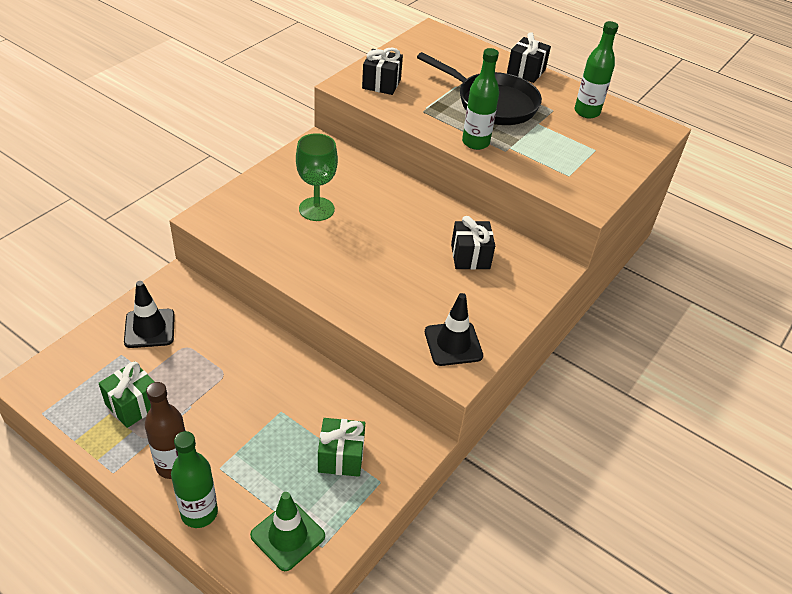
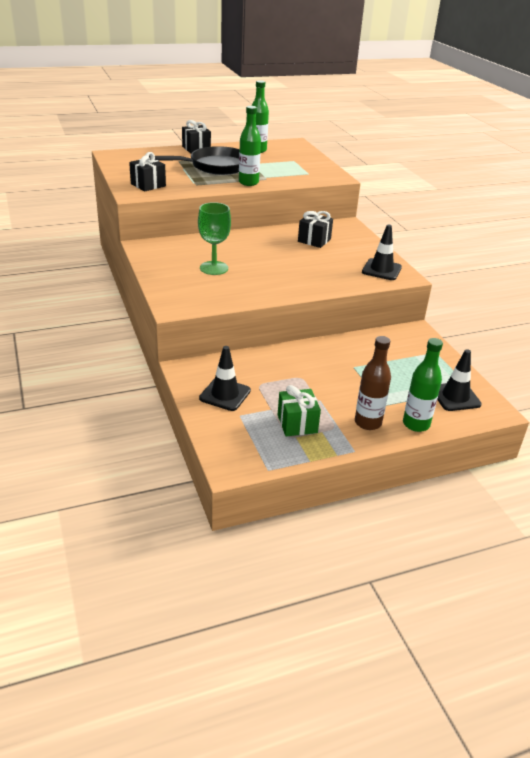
camera: 55 degrees left, 10 degrees down
(287, 535) = (455, 397): green traffic cone -> black traffic cone
(341, 457) = (408, 358): green gift -> none

